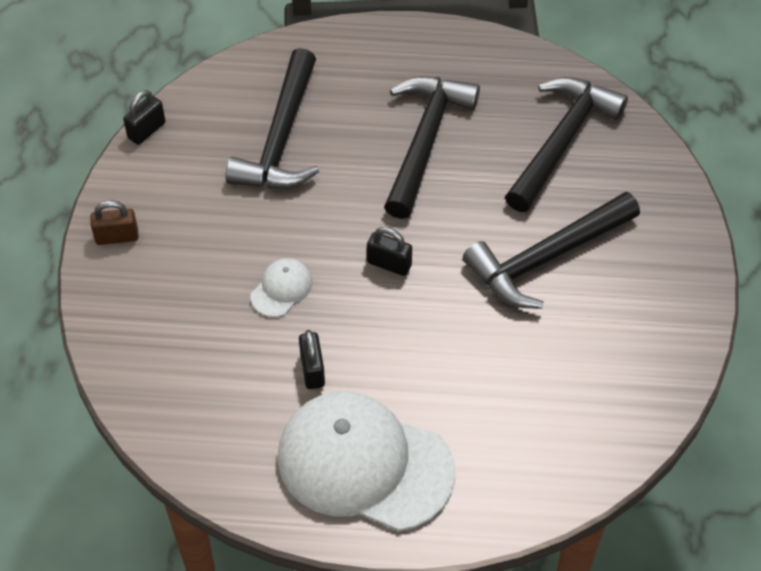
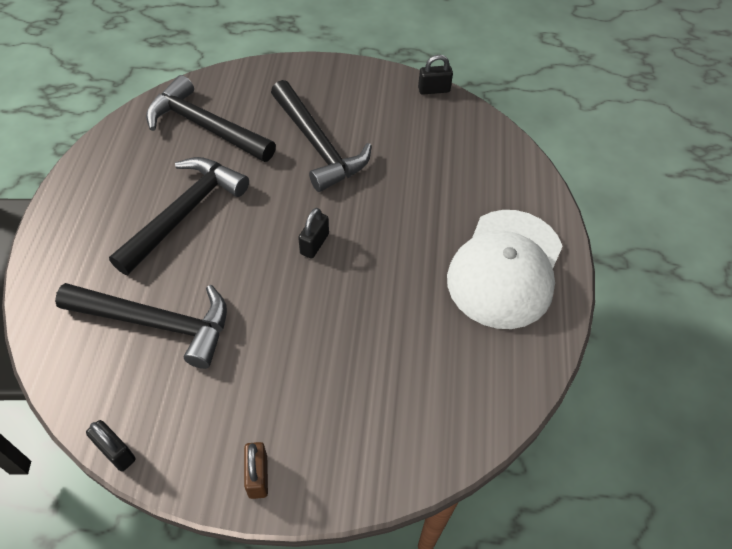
camera: 90 degrees left, 0 degrees up
(281, 289) = (335, 324): white cap -> none
(312, 370) = (420, 302): black padlock -> black padlock (434, 90)
(425, 140) = (185, 212): black hammer -> black hammer turned 105 degrees clockwise

